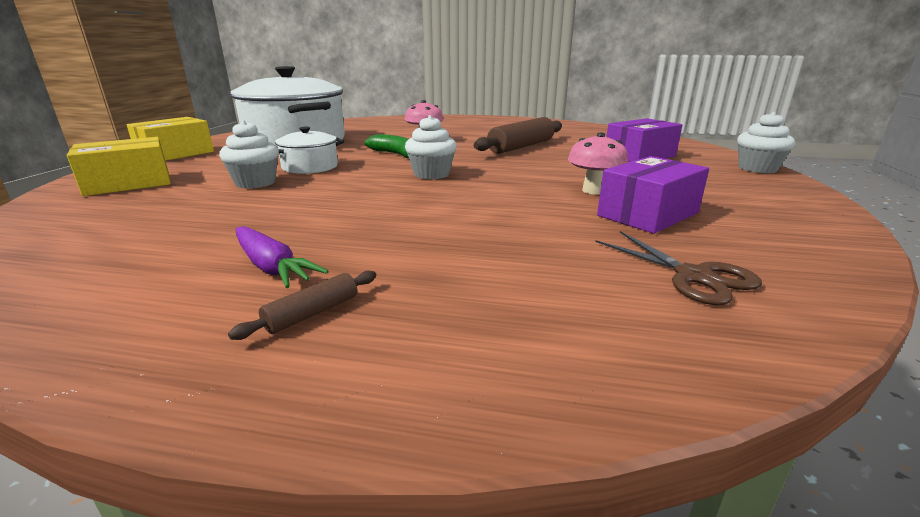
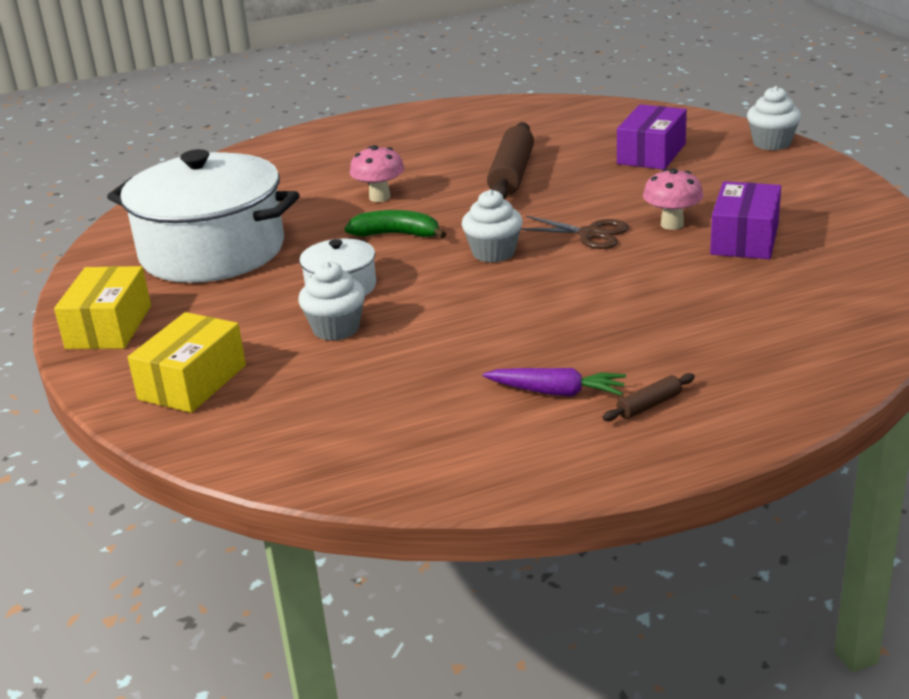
camera: 30 degrees left, 5 degrees up
(312, 313) = (649, 405): brown rolling pin -> brown rolling pin turned 45 degrees clockwise
(693, 276) = (828, 289): brown scissors -> brown scissors (590, 234)

